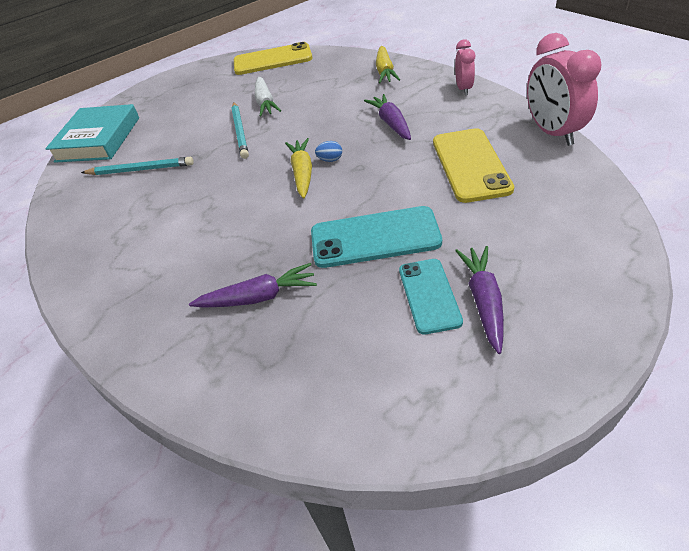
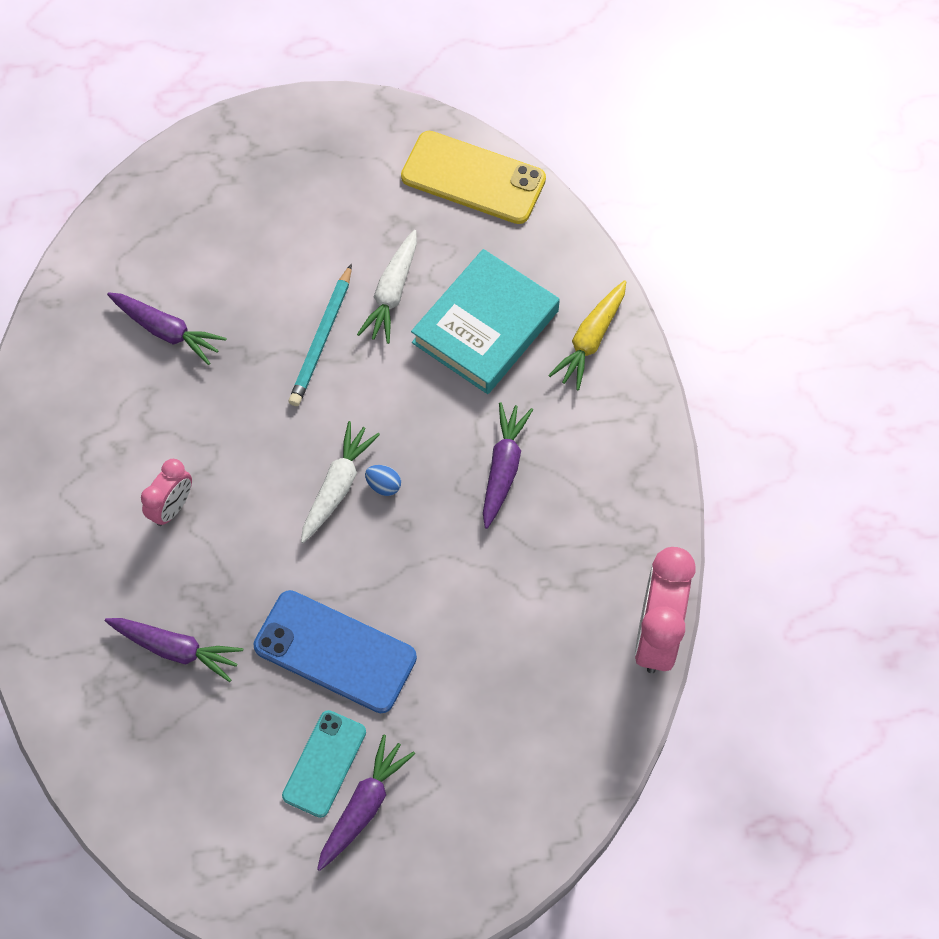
camera: 25 degrees right, 20 degrees up
(98, 139) = (147, 214): turquoise book -> turquoise book (485, 327)
(140, 170) = (166, 331): turquoise pencil -> purple carrot
(302, 173) = (337, 486): yellow carrot -> white carrot
(375, 237) = (335, 652): turquoise phone -> blue phone
(463, 89) = (647, 465): pink clock -> pink clock (172, 507)
(470, 165) = (520, 617): yellow phone -> none

